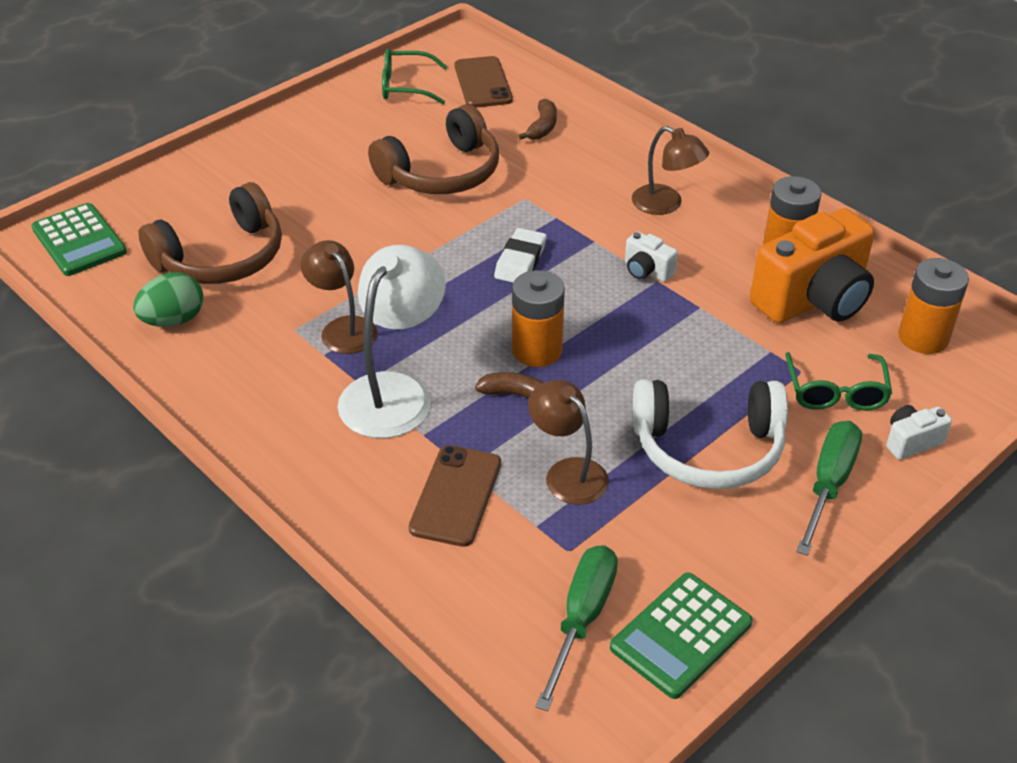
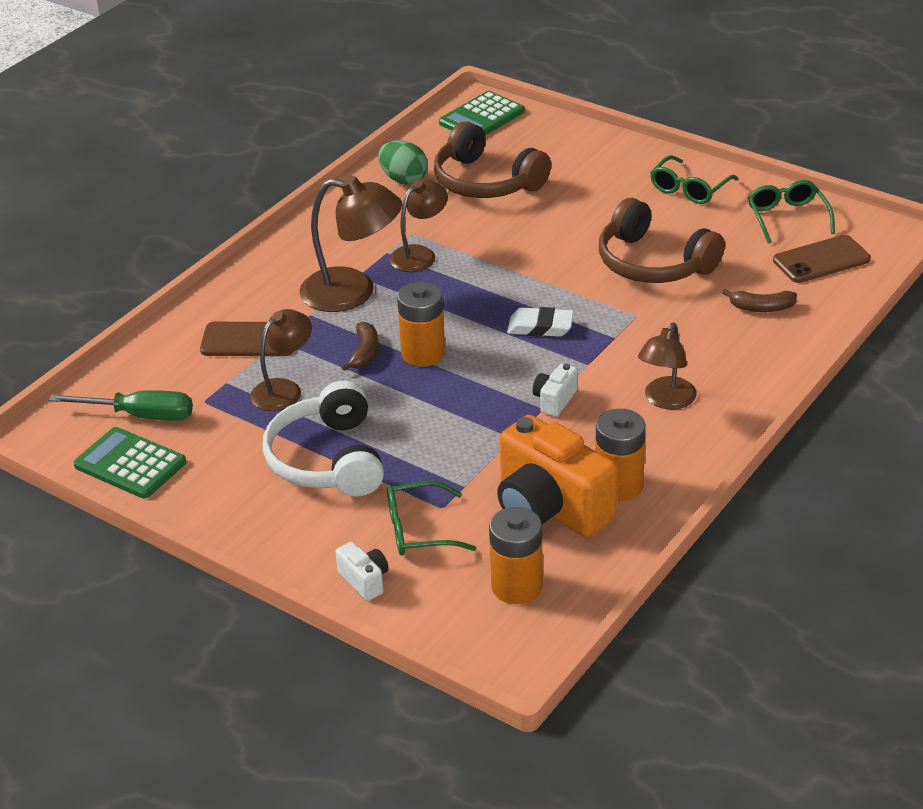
camera: 80 degrees right, 5 degrees down
(324, 129) = (689, 189): none -> green glasses
(394, 392) = (353, 292): white lamp -> brown lamp
(828, 484) = (300, 531): green screwdriver -> none

